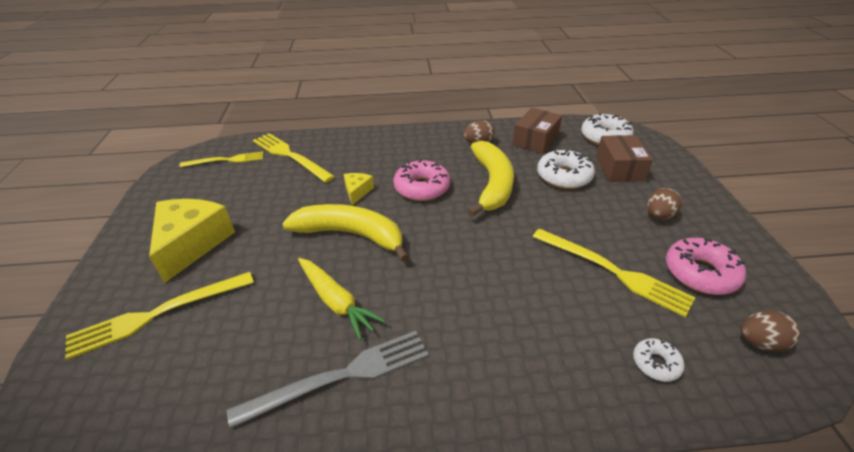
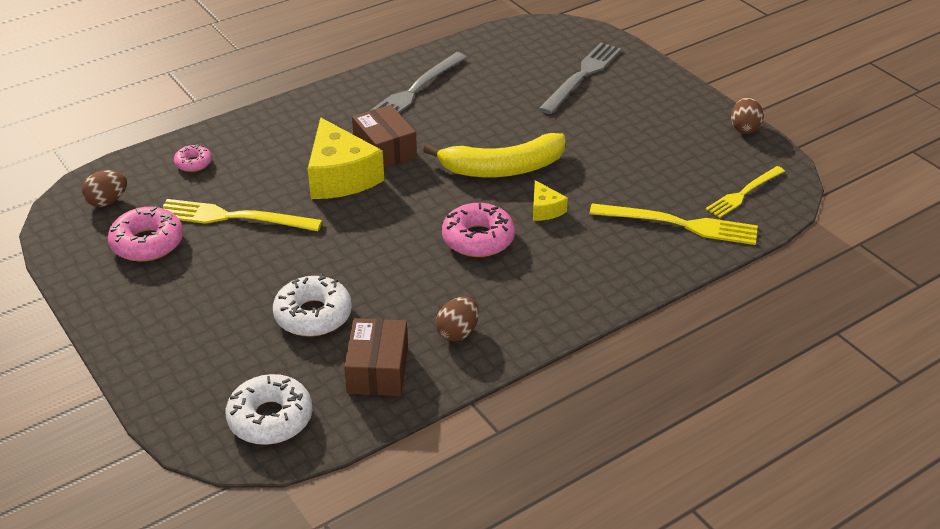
camera: 150 degrees right, 0 degrees up
(157, 314) = (582, 76): yellow fork -> grey fork
(192, 244) = (634, 116): yellow cheese -> yellow cheese (340, 177)
(336, 302) = (460, 122): yellow carrot -> none
(492, 184) = (398, 272): yellow banana -> none
(619, 168) = (240, 355): brown box -> brown box (385, 149)
(656, 363) = (193, 163): white donut -> pink donut
(658, 216) = (186, 295): brown egg -> brown egg (744, 128)

